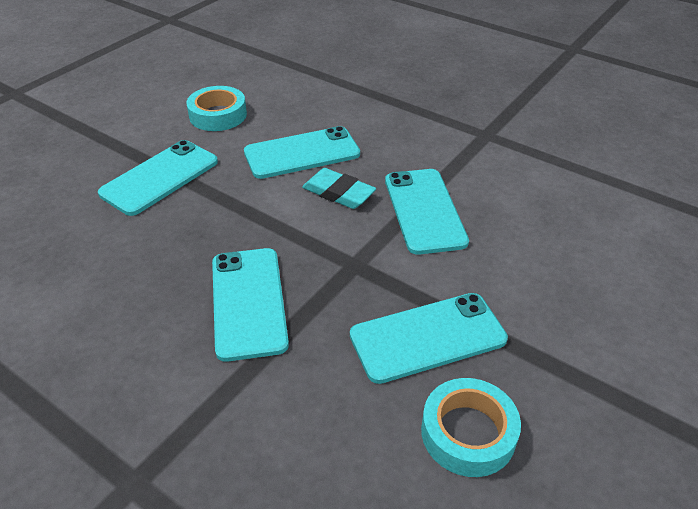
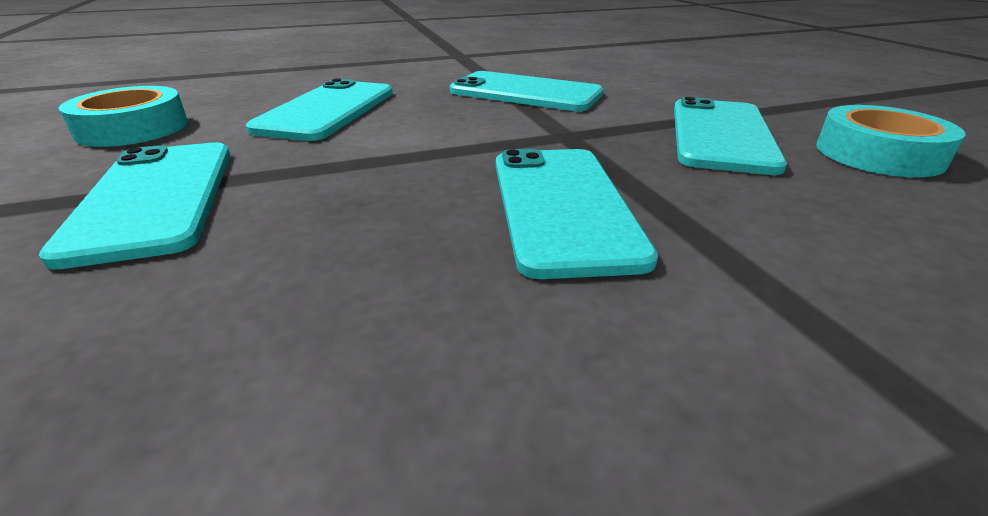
camera: 55 degrees left, 10 degrees down
(248, 302) = (562, 206): turquoise phone -> turquoise phone turned 60 degrees clockwise
(338, 193) = (433, 113): turquoise eraser -> none

